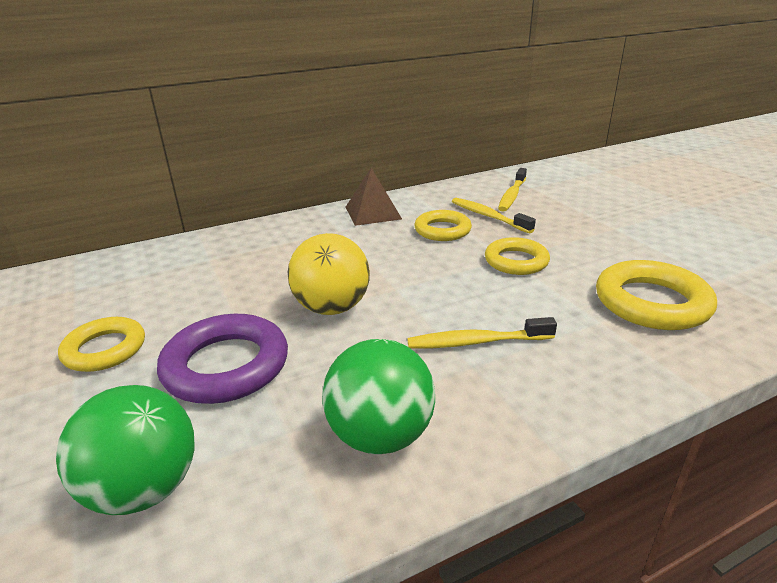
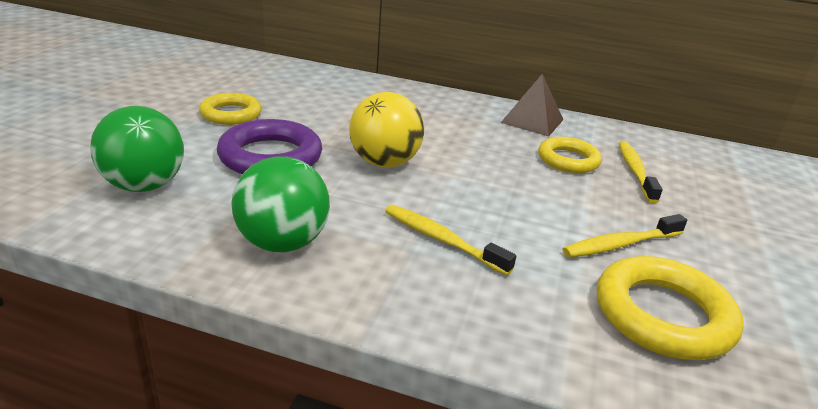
camera: 40 degrees right, 0 degrees up
(512, 195) = (698, 168): yellow toothbrush -> yellow toothbrush (620, 244)
(516, 261) = (590, 213): yellow ring -> none

